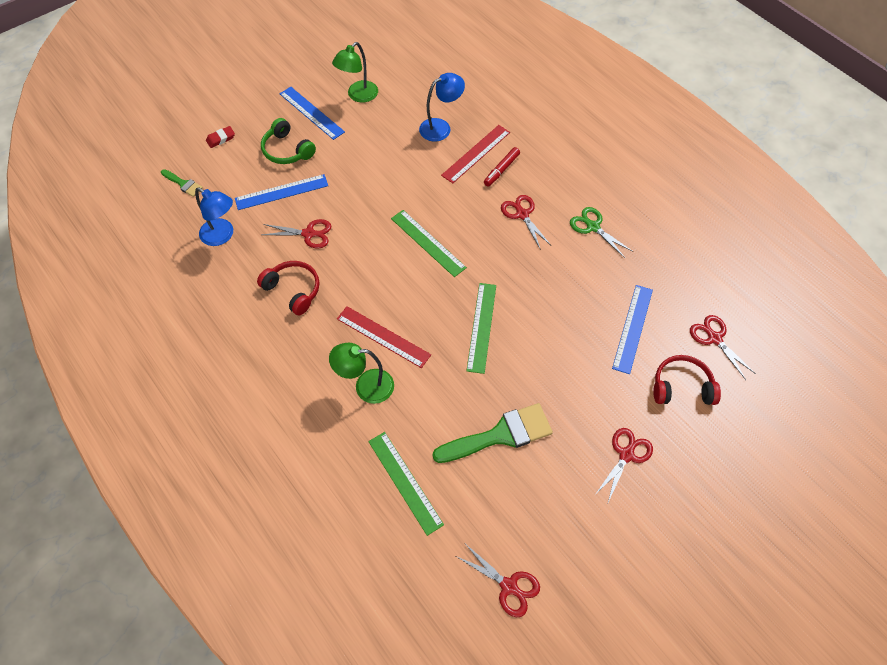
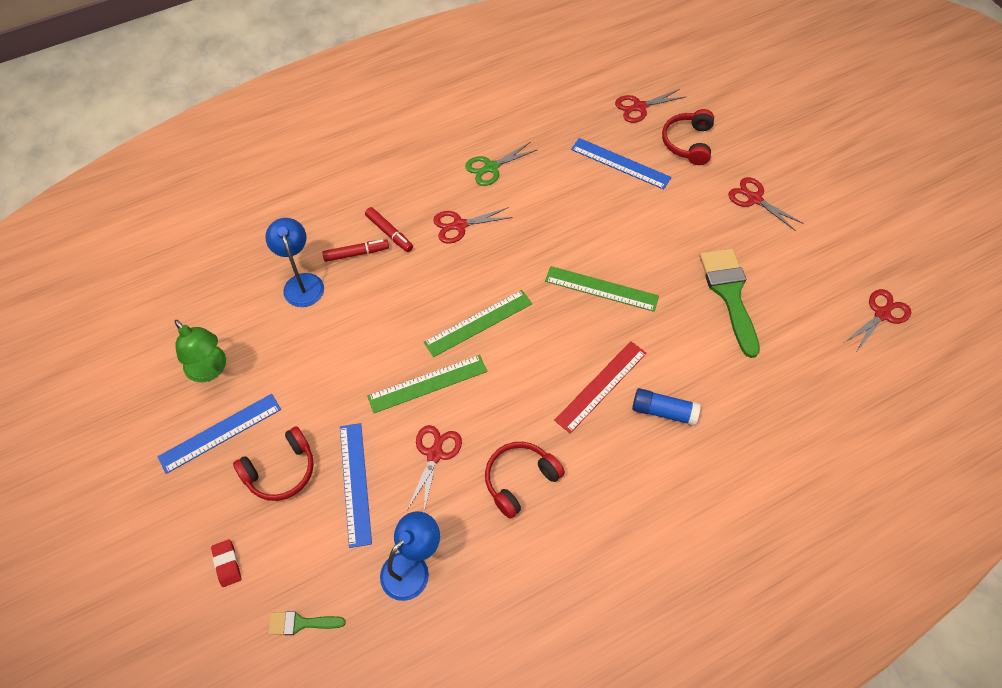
camera: 80 degrees left, 0 degrees up
(183, 184) = (300, 623): green brush -> green brush turned 135 degrees counterclockwise
(287, 150) = (281, 470): green headphones -> red headphones
(366, 386) = (663, 411): green lamp -> blue glue stick
(405, 482) = (779, 387): green ruler -> green ruler (427, 384)
(476, 153) = (356, 253): red ruler -> red marker

